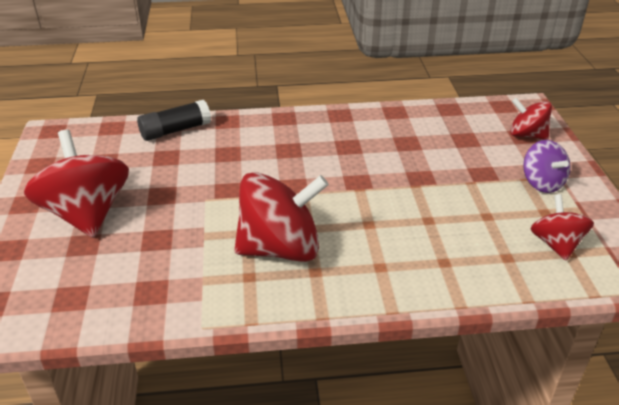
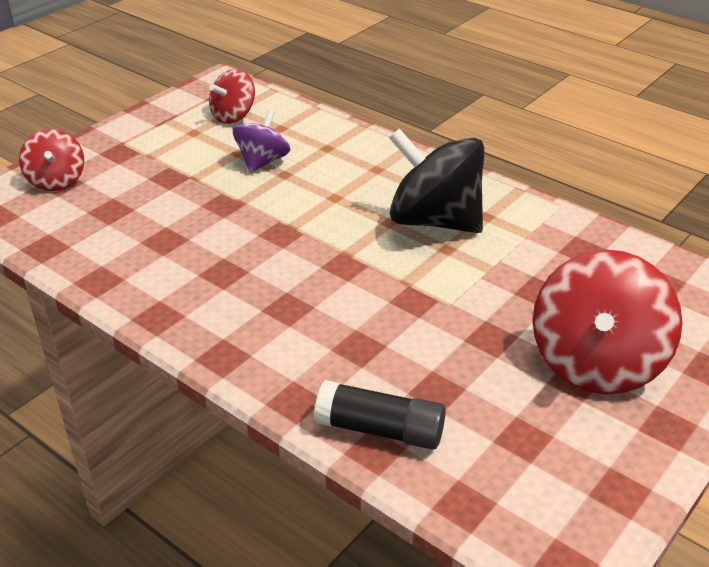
camera: 135 degrees left, 0 degrees up
(280, 248) = (434, 221): red spinning top -> black spinning top
(542, 183) = (146, 146): purple spinning top -> purple spinning top (262, 161)

